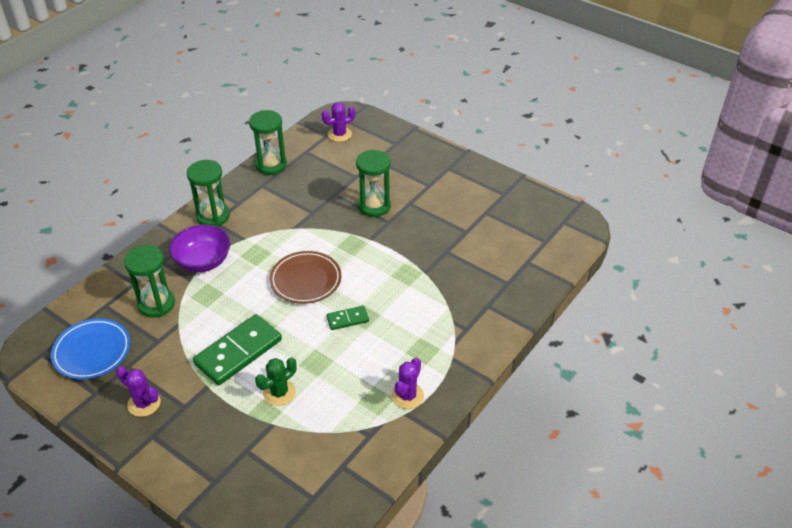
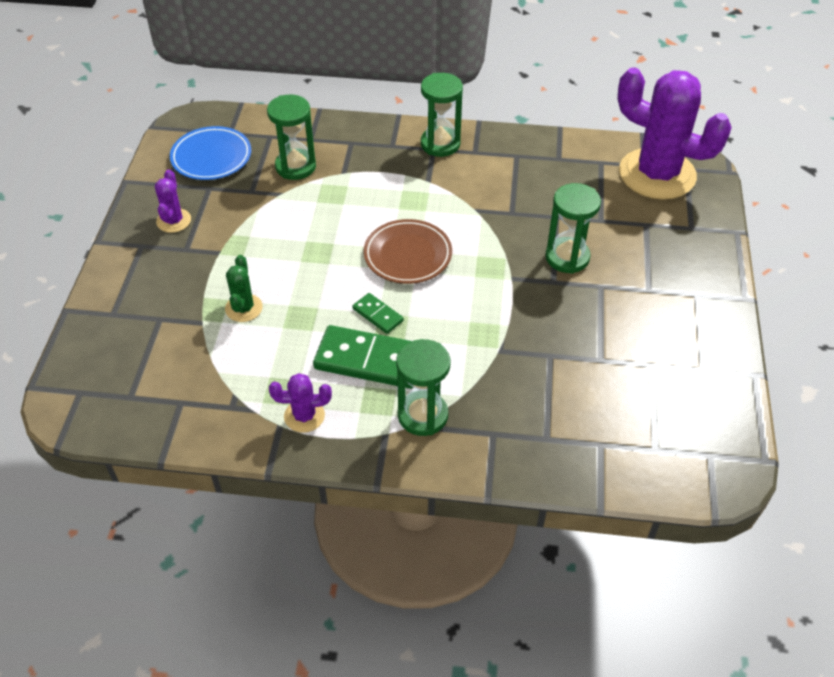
camera: 60 degrees right, 5 degrees up
(203, 261) = (373, 169): purple bowl -> none
(238, 352) = (275, 253): green domino -> green domino (369, 360)
(271, 165) = (553, 147): green hourglass -> green hourglass (422, 415)
(279, 392) = (244, 308): green cactus -> green cactus turned 75 degrees clockwise
(339, 134) = (657, 174): purple cactus -> purple cactus, size x2.32

